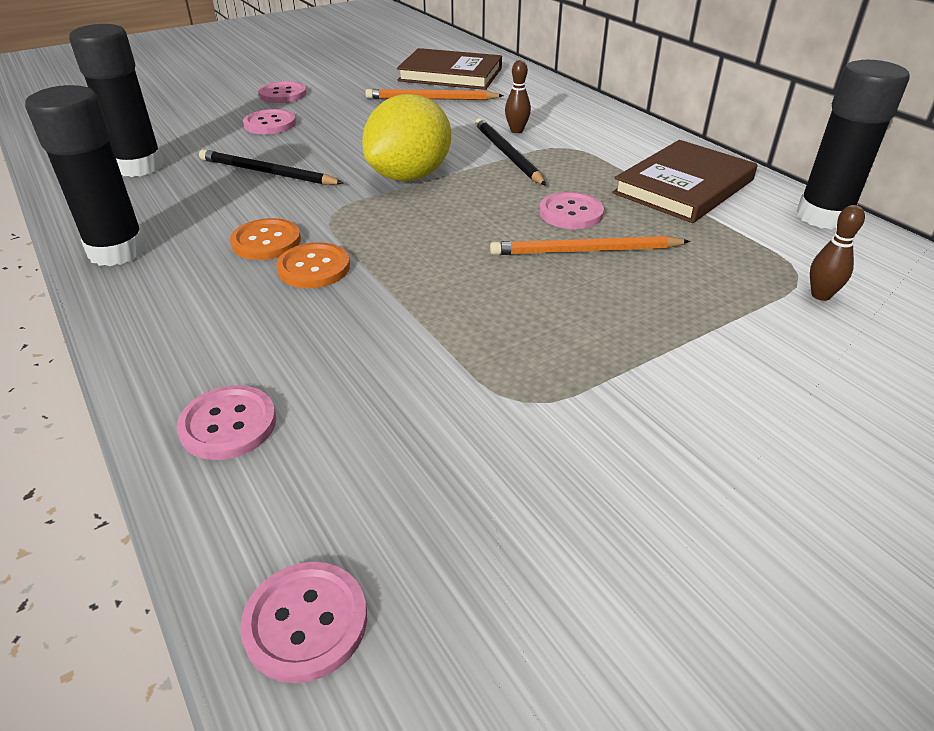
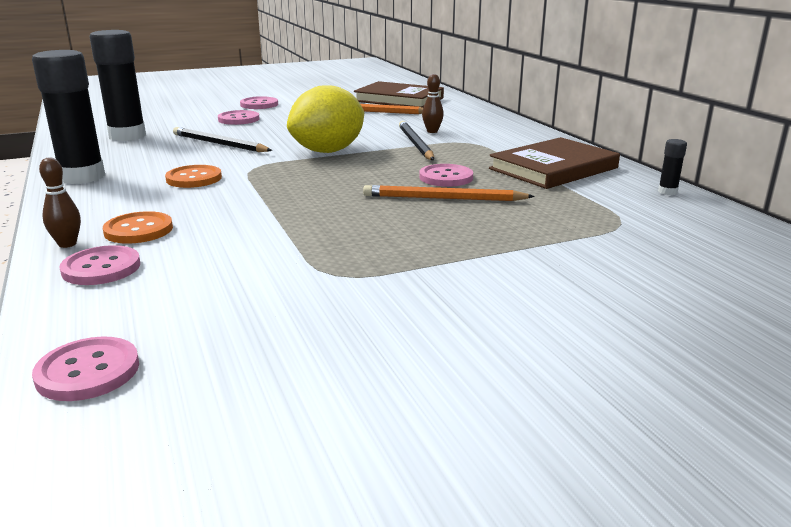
camera: 10 degrees right, 15 degrees down
(314, 268) = (220, 194): orange button -> orange button (138, 230)
(820, 295) = (633, 235): brown bowling pin -> brown bowling pin (67, 244)
(823, 216) = (667, 192): black glue stick -> black glue stick, size x0.41

